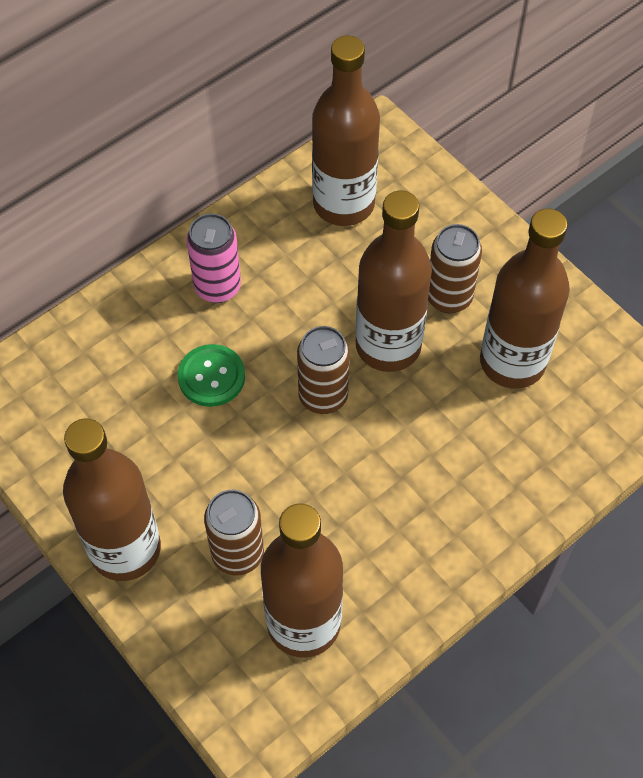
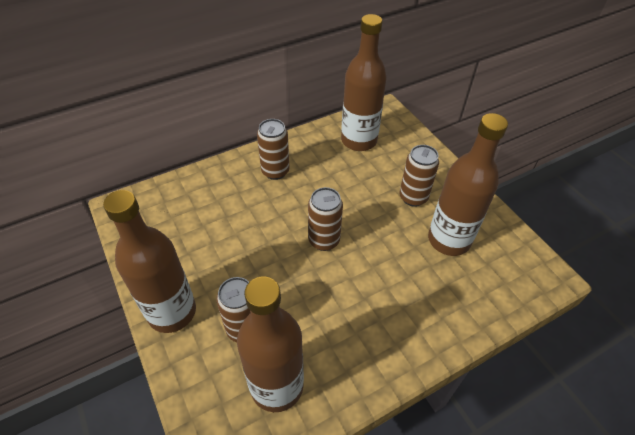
camera: 10 degrees right, 10 degrees down
(211, 377) = (258, 218): green button -> none
(217, 287) = (275, 171): pink can -> brown can
(388, 346) = (371, 218): brown bottle -> none

